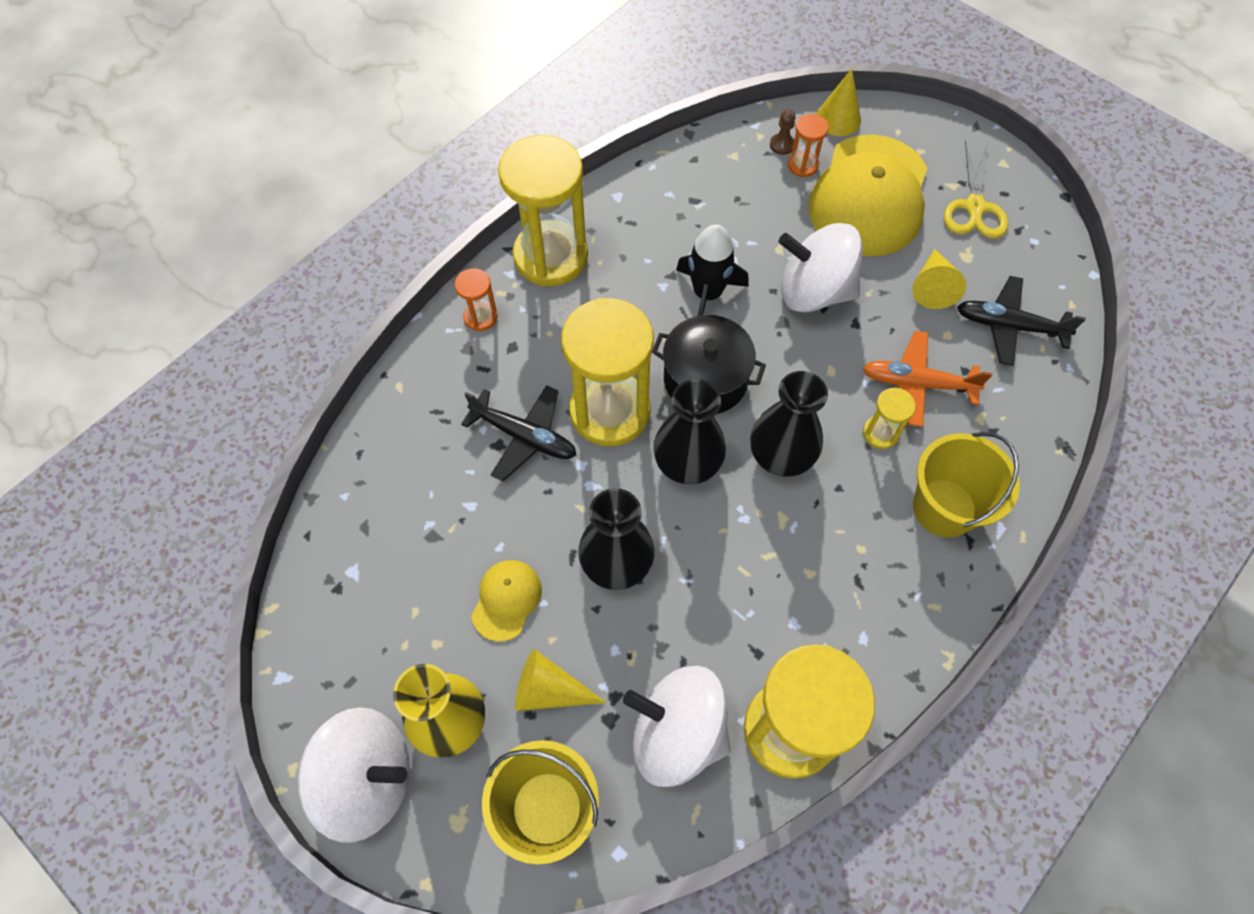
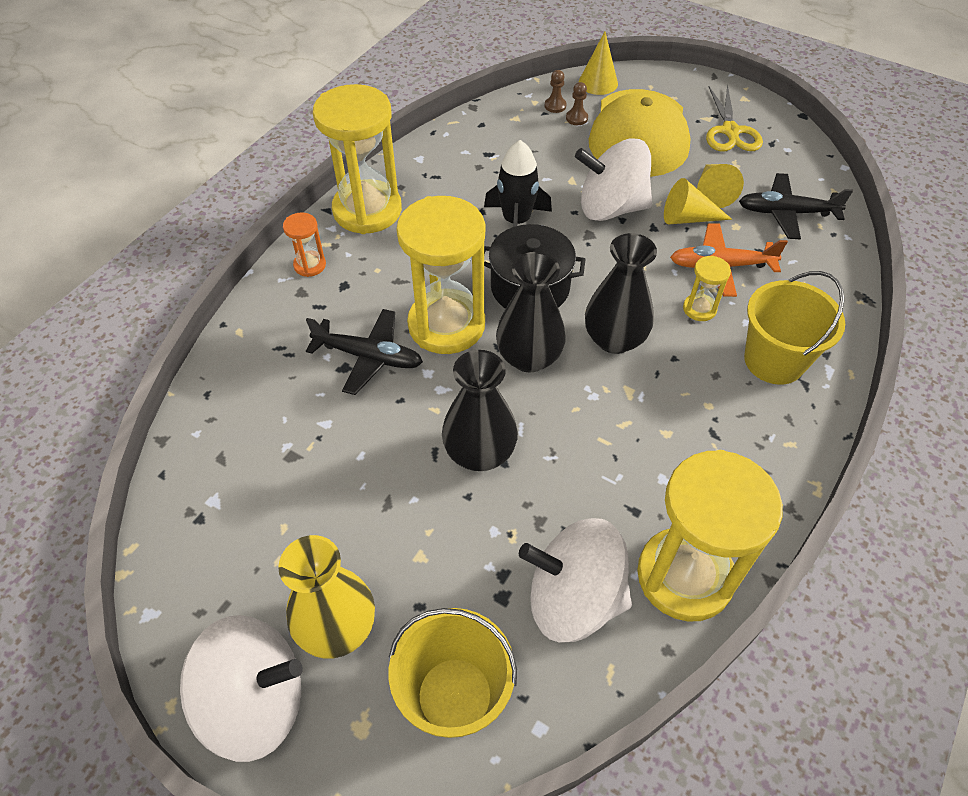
camera: 10 degrees left, 10 degrees down
(506, 600) = (376, 502): yellow cap -> none
(549, 690) = (435, 579): yellow cone -> yellow cone (687, 218)
(802, 165) = (576, 118): orange hourglass -> brown pawn

